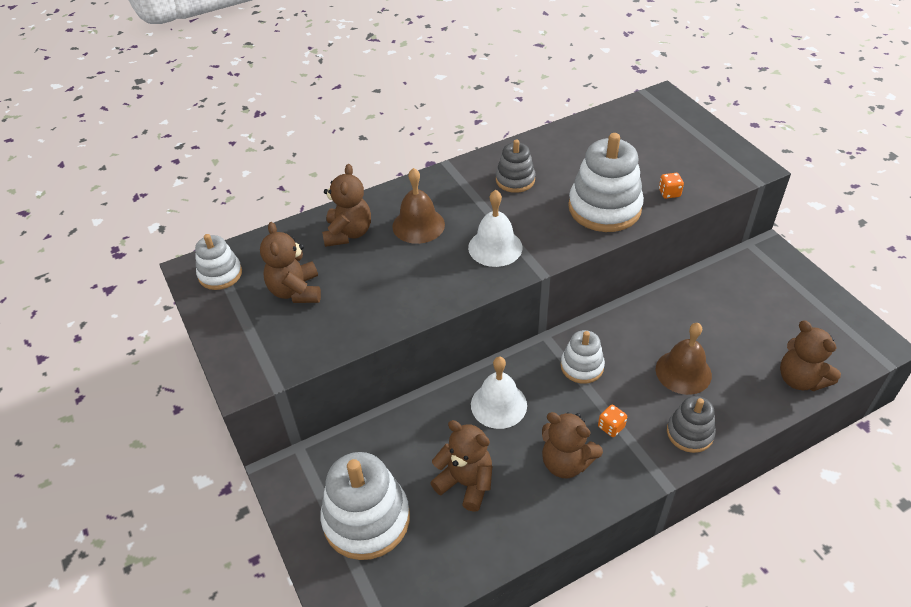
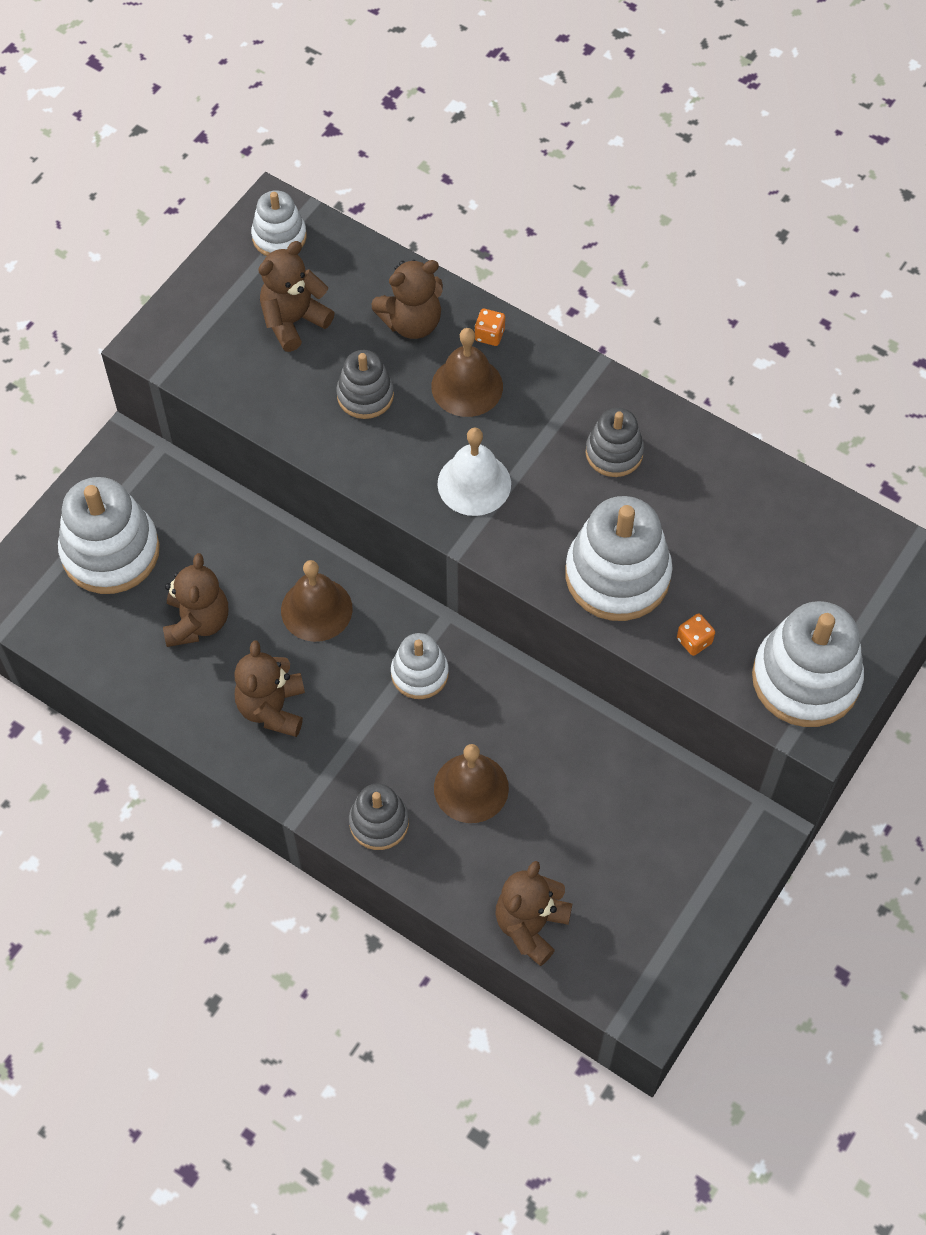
camera: 60 degrees right, 15 degrees up
(387, 275) = (365, 395): none -> grey stacking toy
(498, 405) = (316, 609): white bell -> brown bell
(611, 427) = (345, 736): orange dice -> orange dice (489, 335)
(717, 160) = (805, 679): none -> white stacking toy

